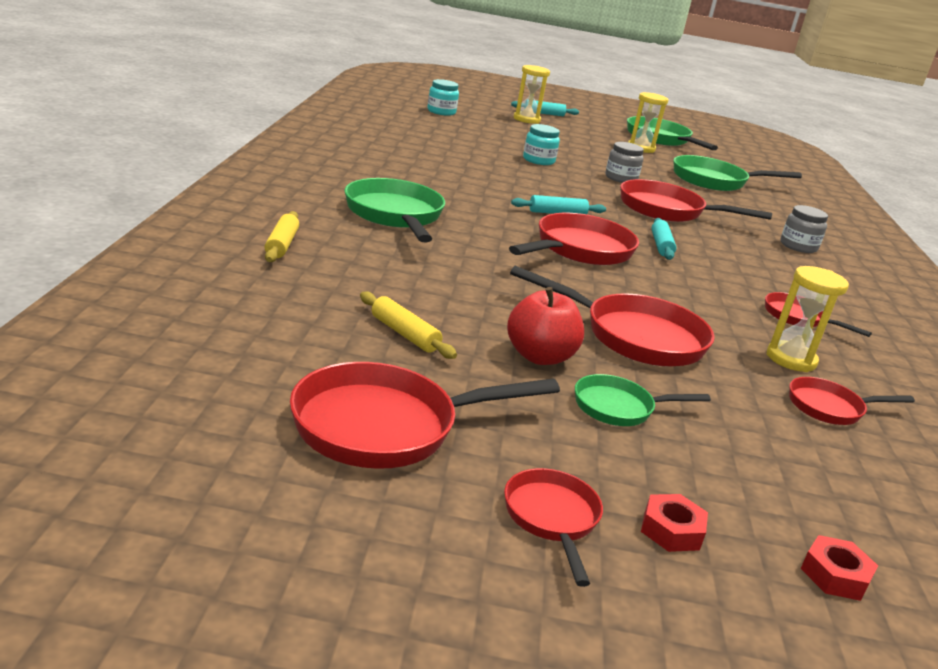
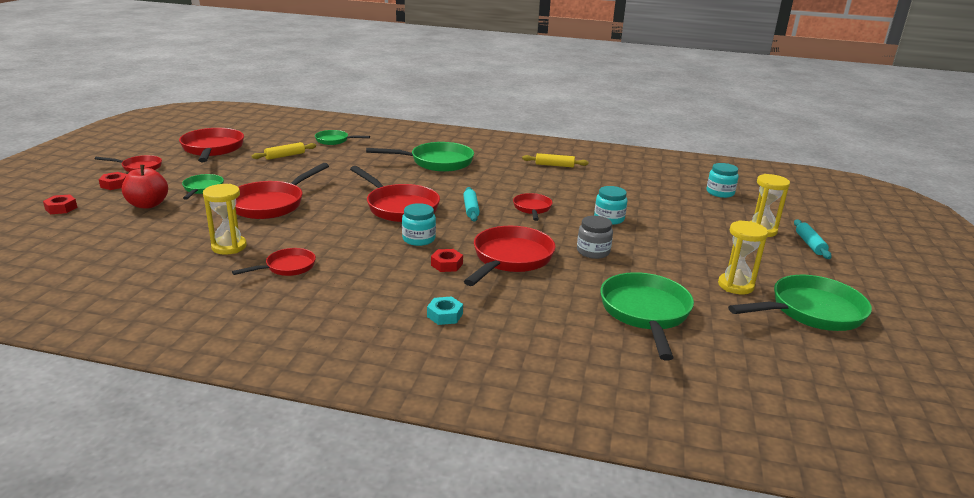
camera: 100 degrees right, 0 degrees up
(281, 245) = (383, 139): yellow rolling pin -> yellow rolling pin (554, 165)
(296, 286) = (334, 140): none -> green pan
(540, 357) = (256, 179): red apple -> red apple (148, 205)
(661, 245) = (418, 239): turquoise rolling pin -> turquoise jar
(706, 237) = (447, 264): none -> red nut
(798, 246) = (445, 315): grey jar -> turquoise nut
(830, 408) = (170, 244): red pan -> red pan (532, 209)

